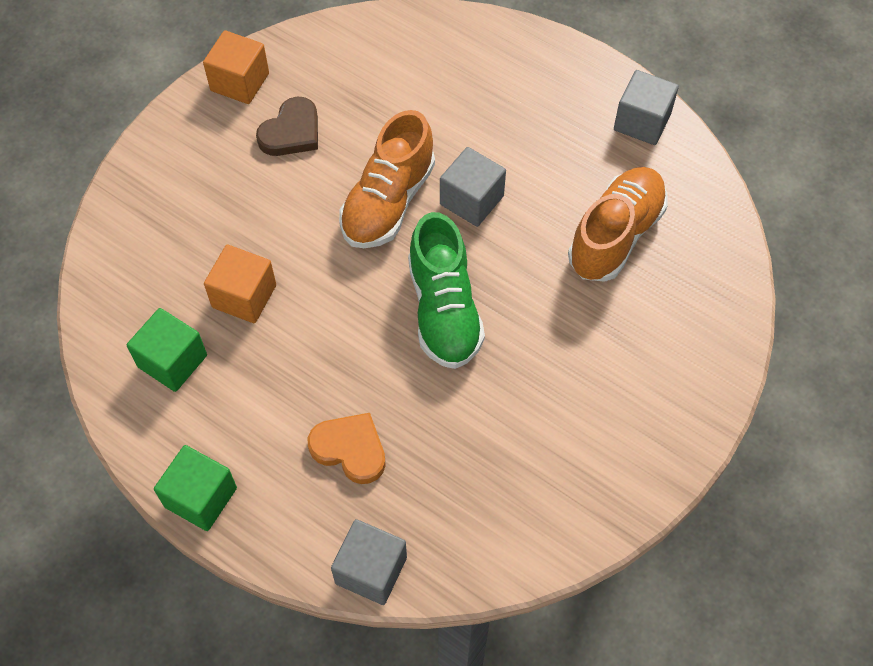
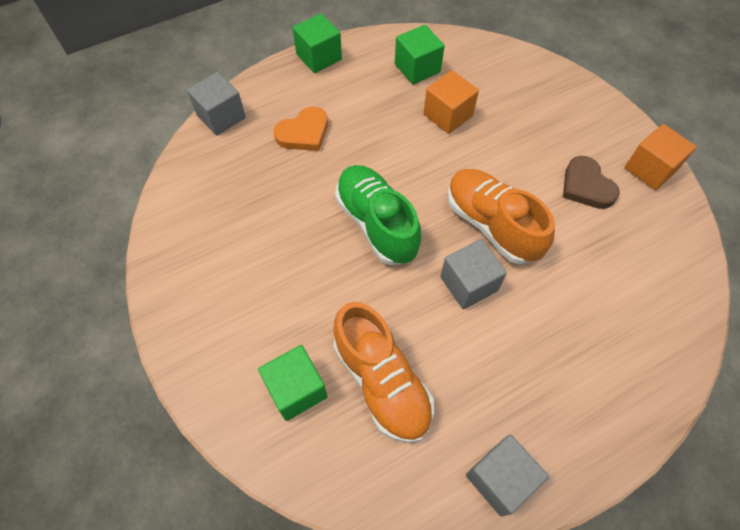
camera: 115 degrees right, 0 degrees up
(444, 310) = (376, 224): green shoe -> green shoe turned 45 degrees clockwise
(666, 302) = (296, 389): none -> green cube

